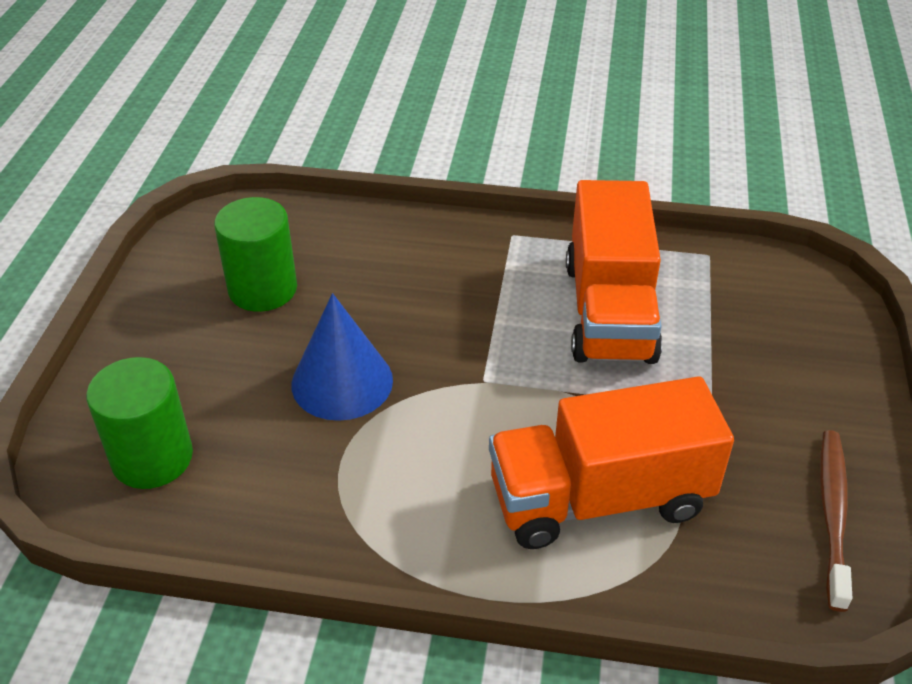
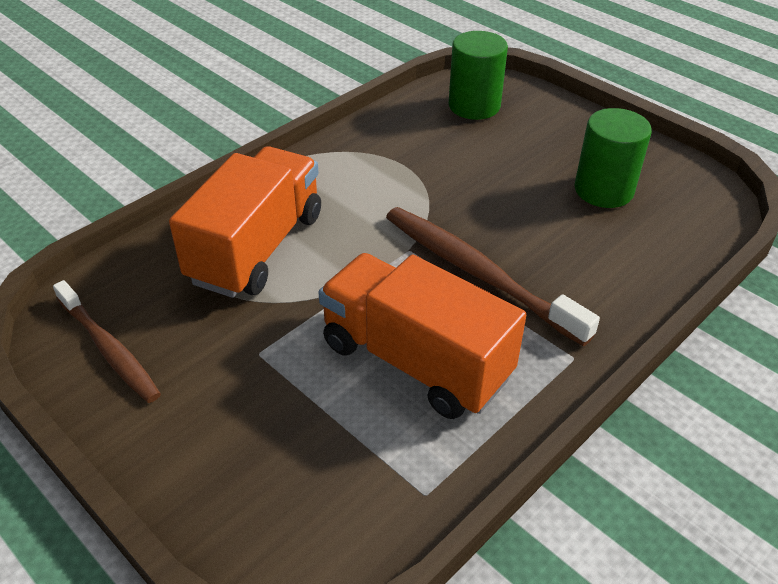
camera: 125 degrees right, 0 degrees up
(342, 382) = (470, 189): blue cone -> none
(470, 320) = (478, 274): none -> brown toothbrush

